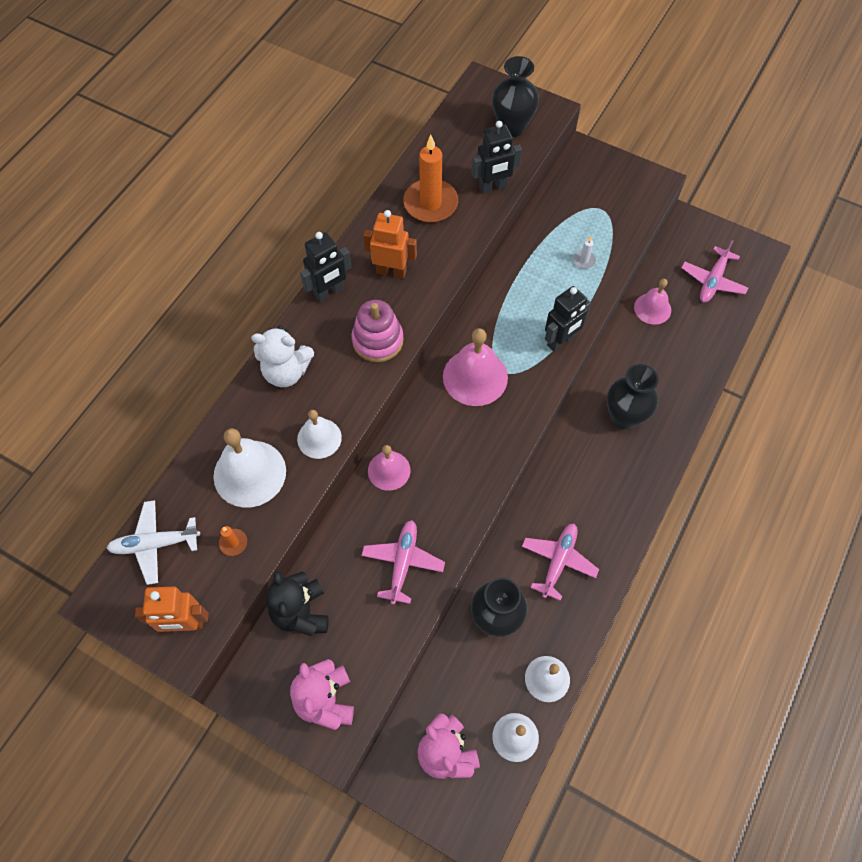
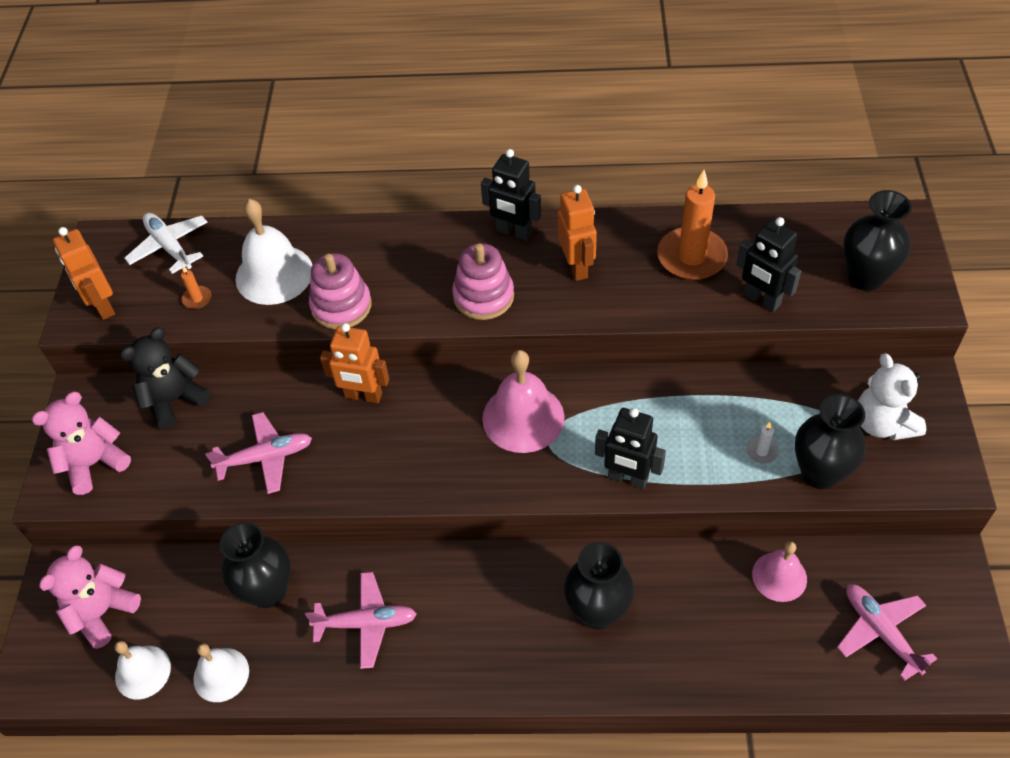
camera: 65 degrees right, 10 degrees down
(286, 372) = (400, 245): white teddy bear -> white teddy bear (882, 423)
(319, 438) = (341, 306): white bell -> pink stacking toy
(389, 470) = (363, 396): pink bell -> orange robot
(616, 241) = (819, 473): none -> black vase
(712, 281) = (880, 631): pink plane -> pink plane turned 60 degrees clockwise

